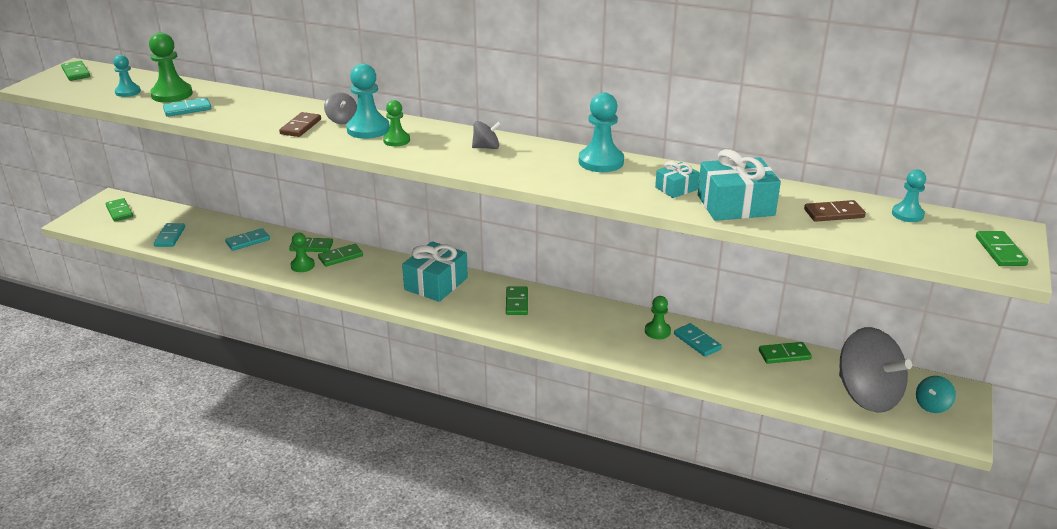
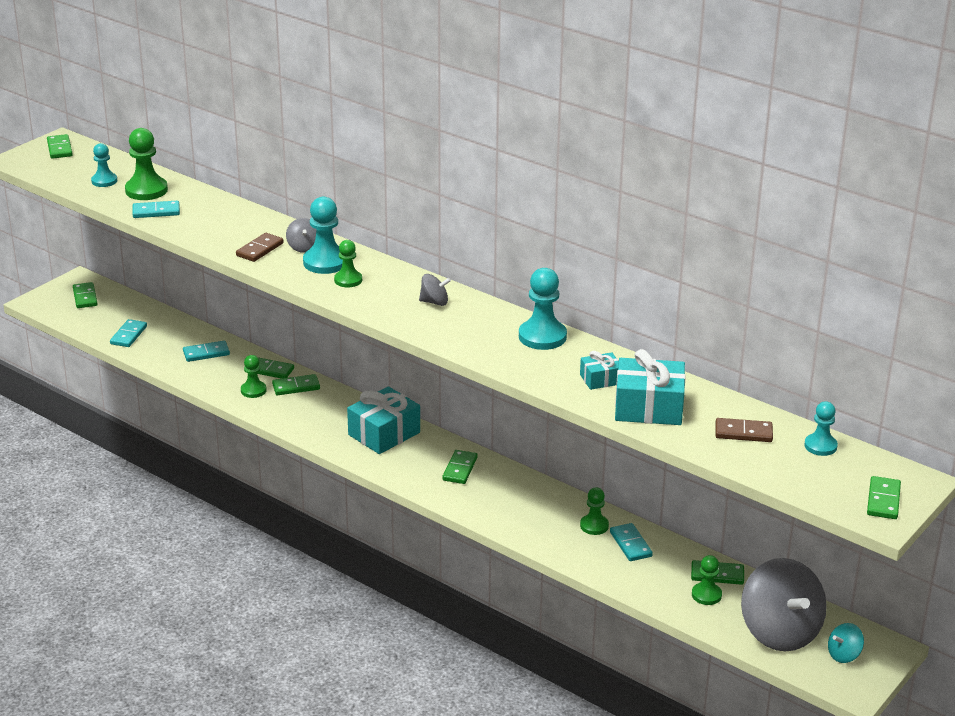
camera: 15 degrees right, 0 degrees up
(786, 374) = (706, 595): none -> green pawn

